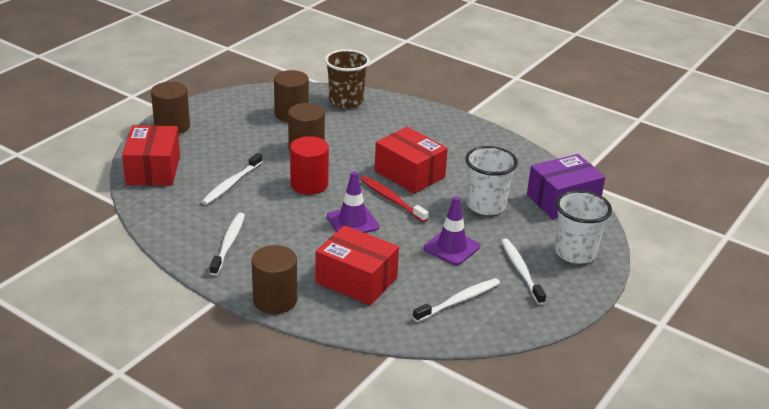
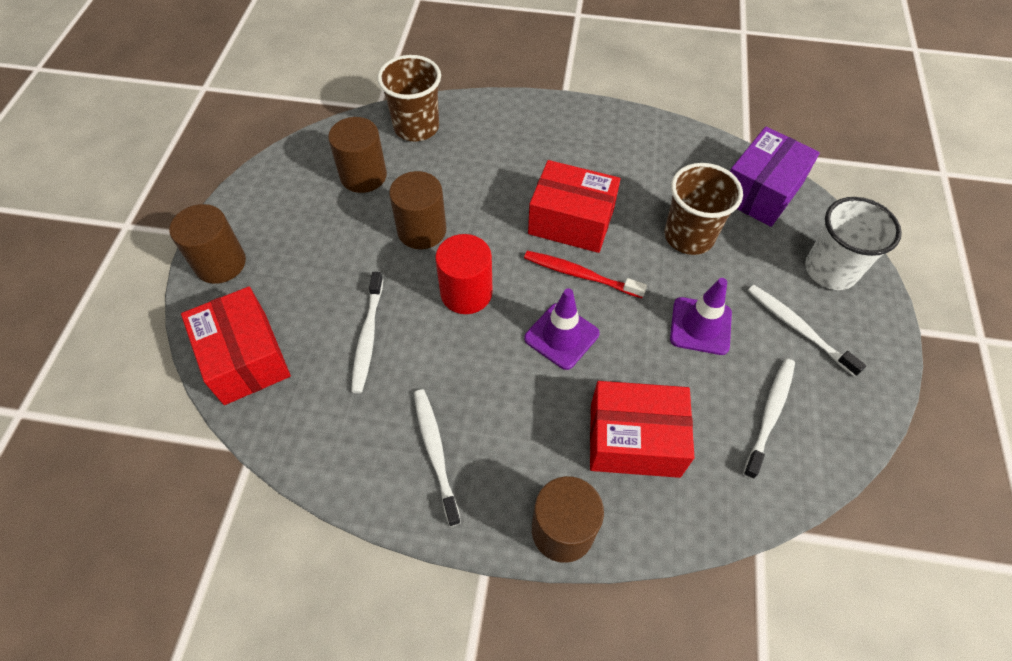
camera: 25 degrees left, 25 degrees up
(486, 205) = (689, 236): white cup -> brown cup

